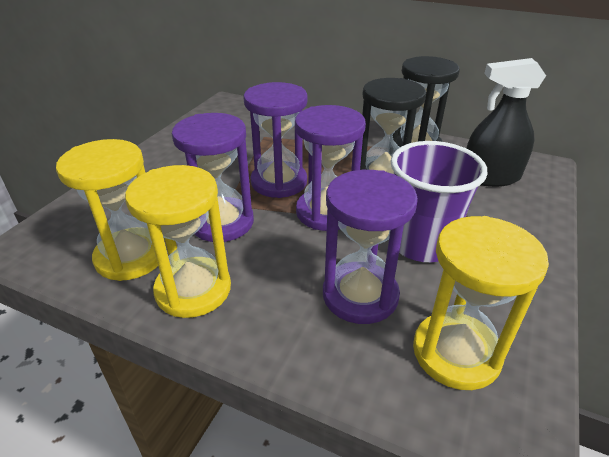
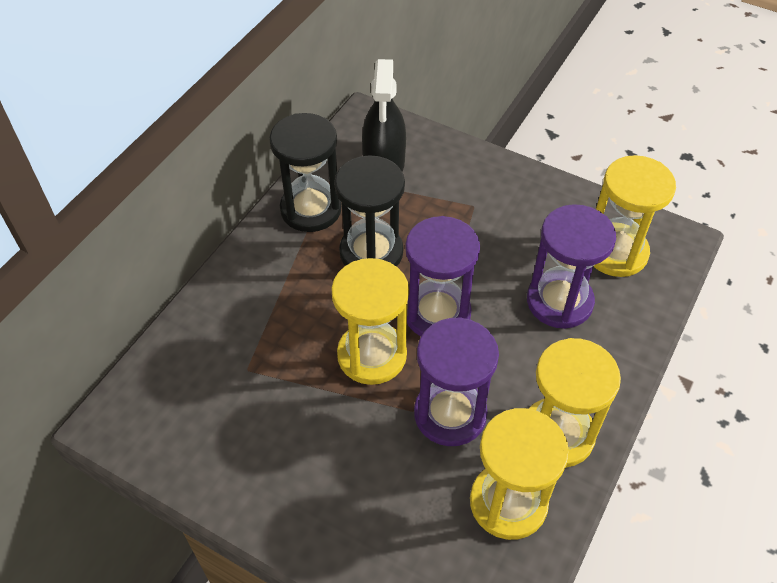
camera: 85 degrees left, 15 degrees up
(279, 182) = (372, 355): purple hourglass -> yellow hourglass
(421, 244) = (491, 245): purple cup -> none

